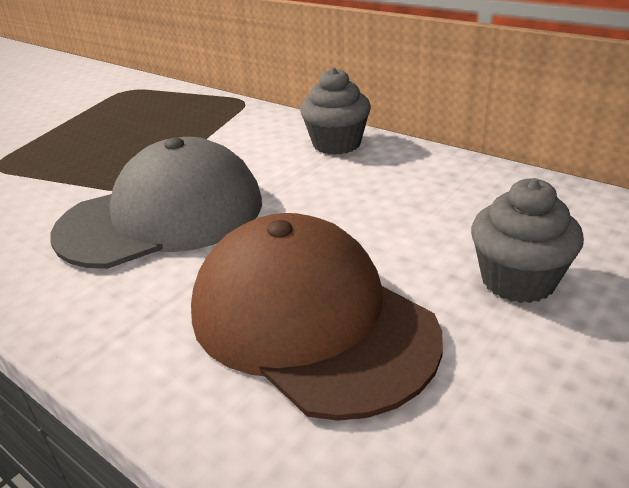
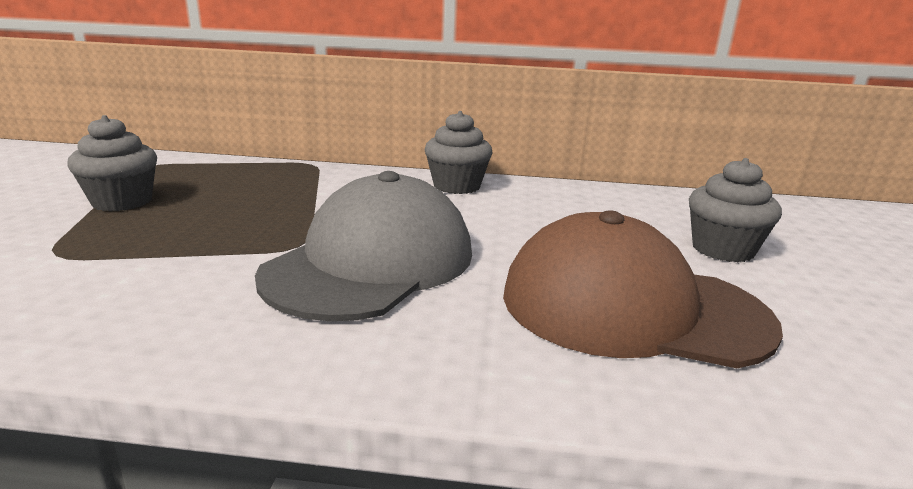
camera: 35 degrees left, 10 degrees down
(75, 124) = (122, 201): none -> grey cupcake

